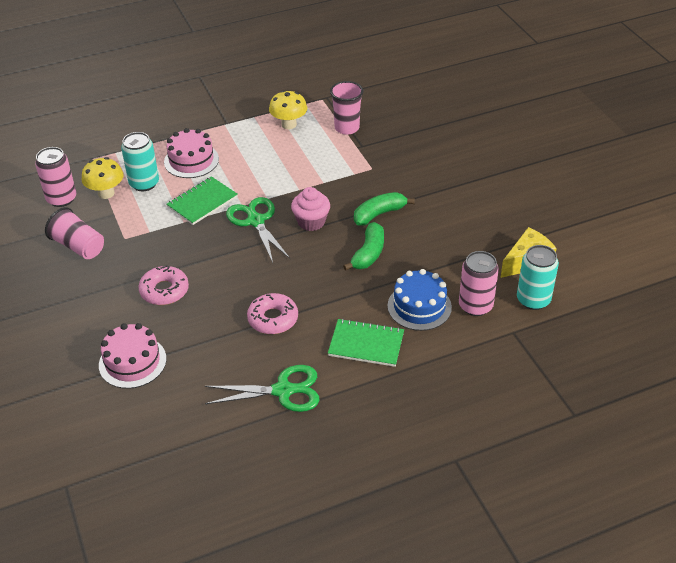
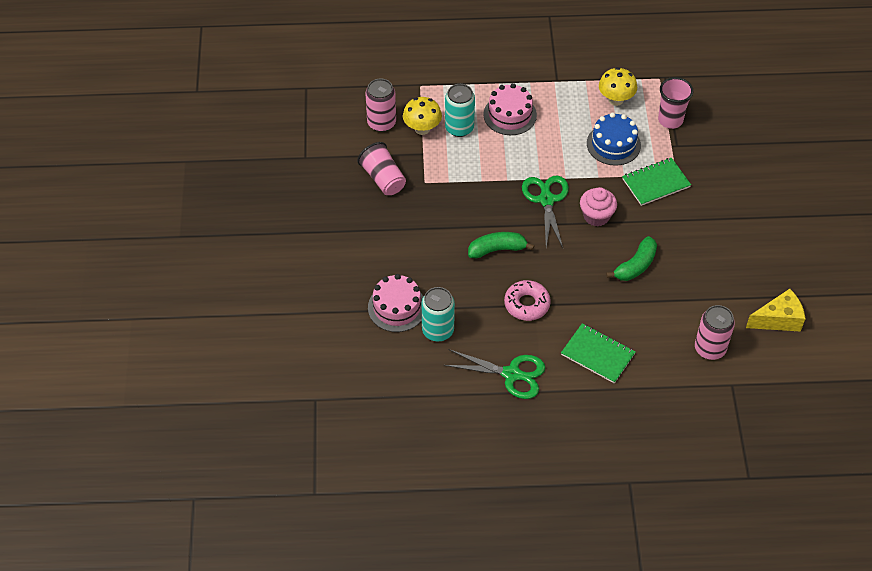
camera: 20 degrees right, 10 degrees up
(164, 291) = (443, 247): pink donut -> none
(202, 202) = (505, 164): green notebook -> green notebook (655, 183)
(379, 214) = (662, 227): green banana -> green banana (497, 249)
(419, 306) = (659, 333): blue cake -> blue cake (613, 144)
(533, 300) = (765, 359): turquoise can -> turquoise can (438, 330)

